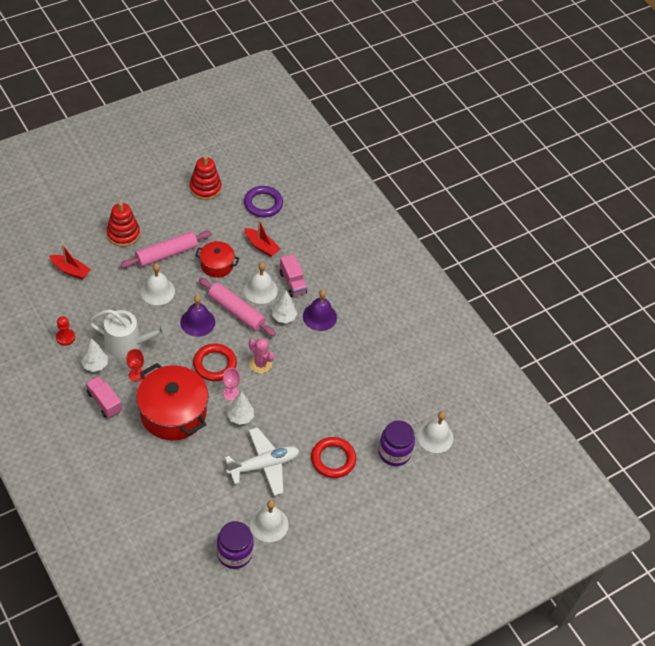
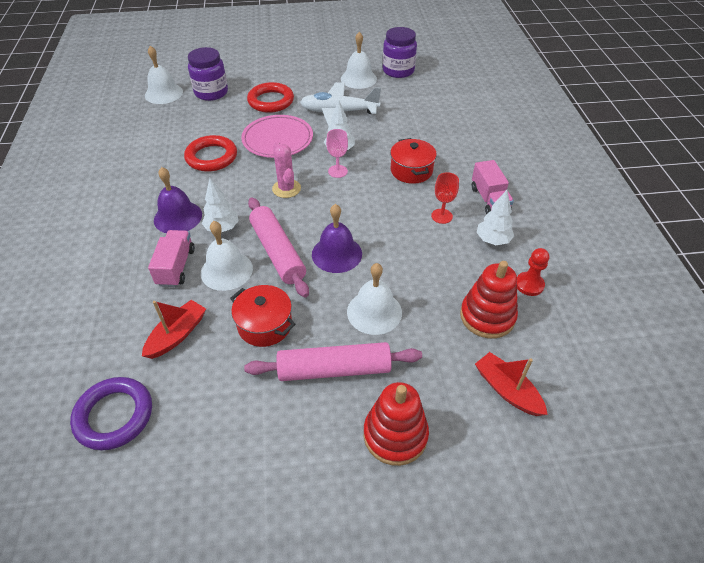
camera: 150 degrees left, 5 degrees down
(127, 343) = (442, 254): white watering can -> none
(173, 413) = (411, 170): red pot -> red pot, size x0.54
(205, 188) = (192, 493): red stacking toy -> red stacking toy (487, 316)
(215, 364) = (340, 202): red ring -> red ring (211, 157)
(261, 246) = (177, 335): red boat -> red boat turned 60 degrees clockwise
(297, 412) = (277, 140): none -> pink plate

